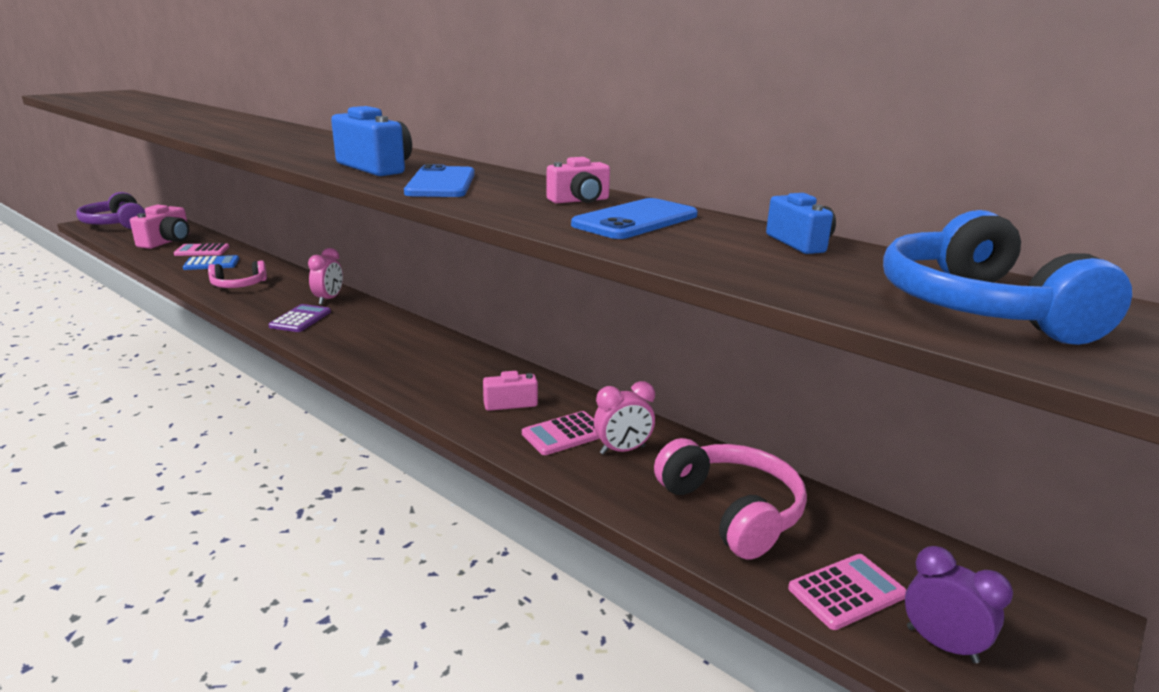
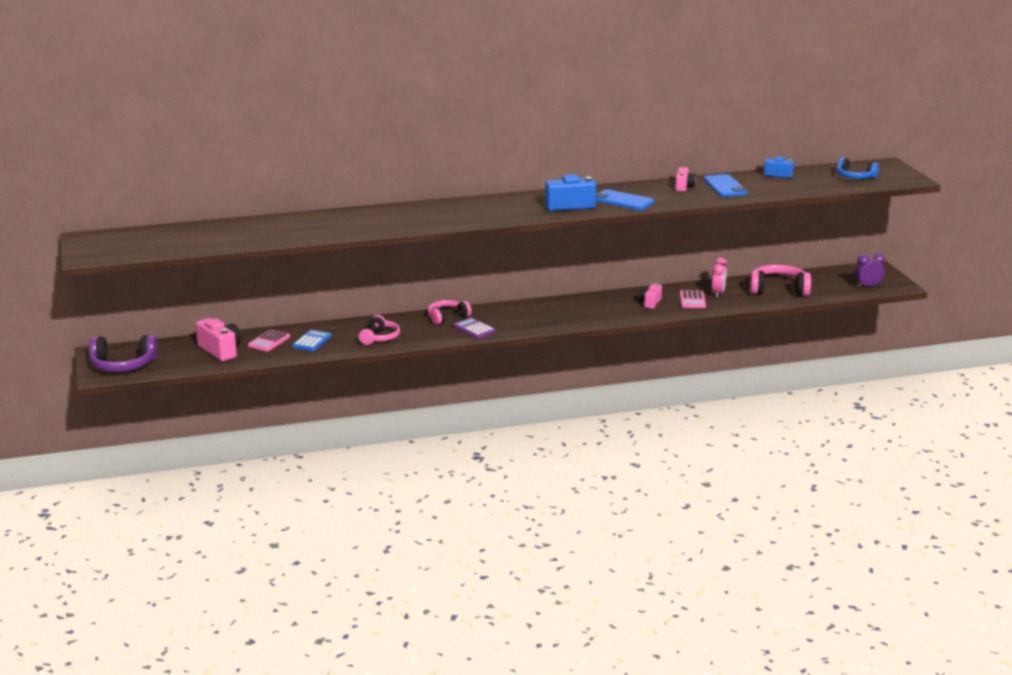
camera: 55 degrees left, 0 degrees up
(329, 299) = (447, 317): pink clock -> pink headphones
(846, 592) = (836, 289): pink calculator -> none
(978, 308) = (855, 177): blue headphones -> blue headphones, size x0.65

